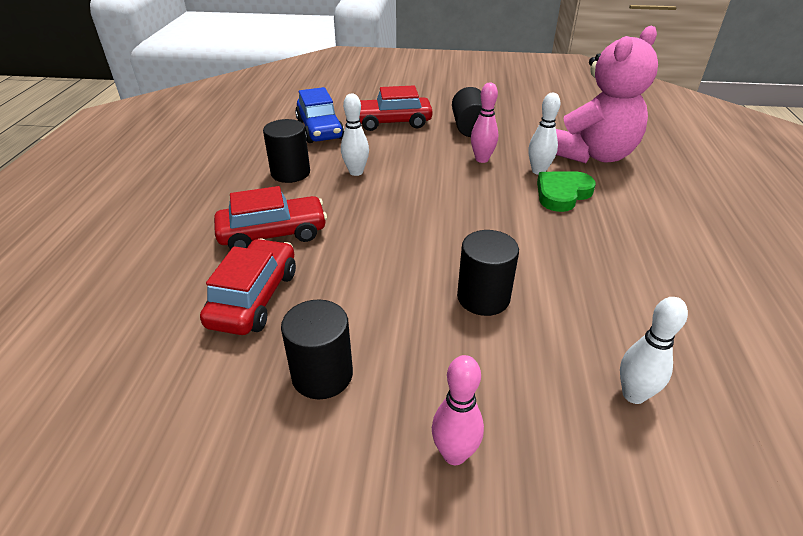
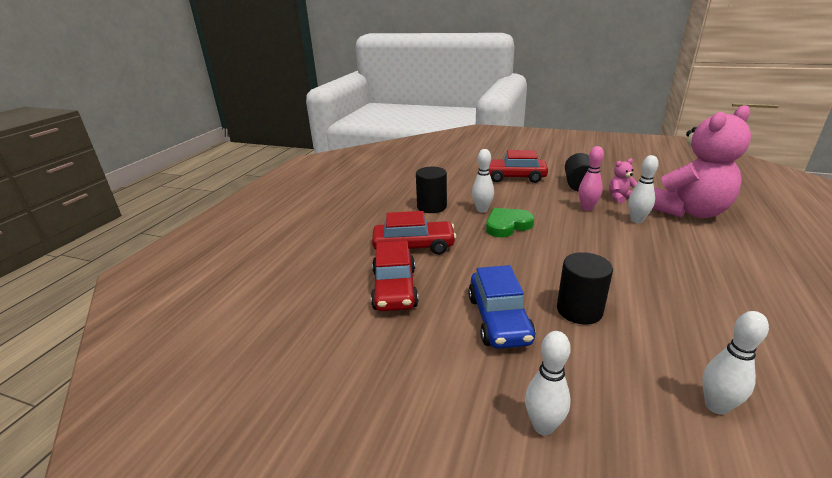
camera: 15 degrees right, 10 degrees down
(254, 298) = (394, 289): red car -> red car turned 150 degrees clockwise
(320, 129) = (457, 179): blue car -> blue car (499, 319)
(322, 375) = (440, 349): black cylinder -> none
(454, 454) = (543, 426): pink bowling pin -> white bowling pin
(518, 142) = (620, 198): none -> pink teddy bear
(562, 194) = (657, 239): green heart -> green heart (507, 225)

